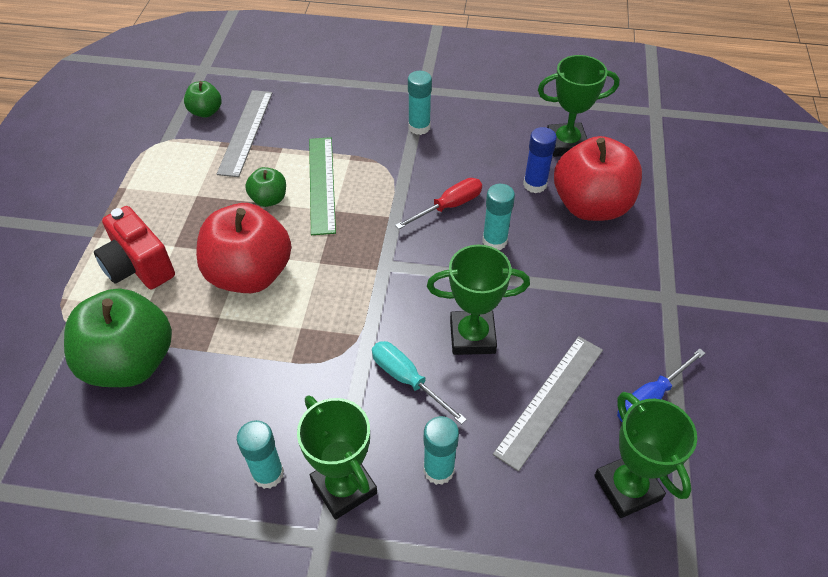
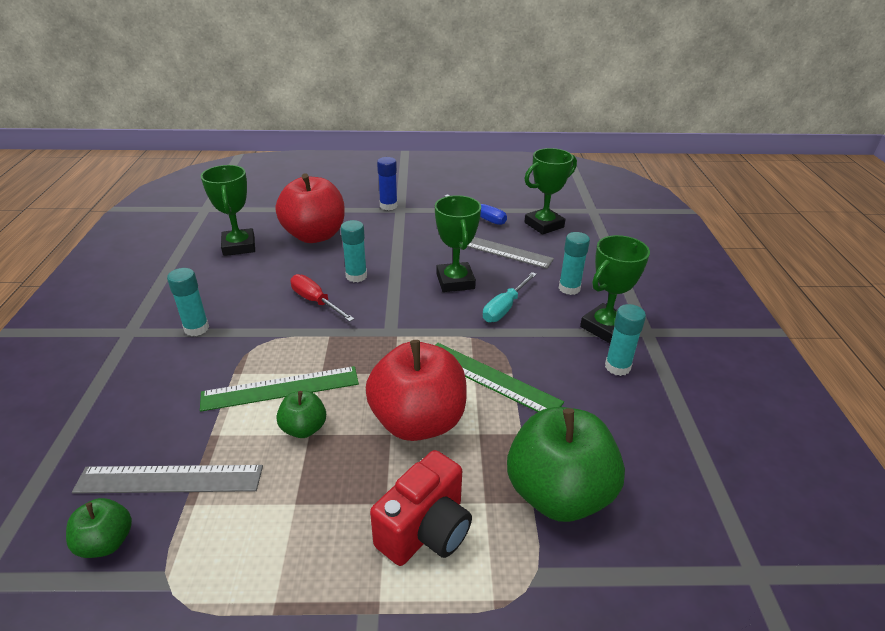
camera: 100 degrees left, 15 degrees down
(287, 340) = (490, 379): none -> green ruler
(535, 184) = (289, 260): blue glue stick -> blue glue stick (388, 206)

